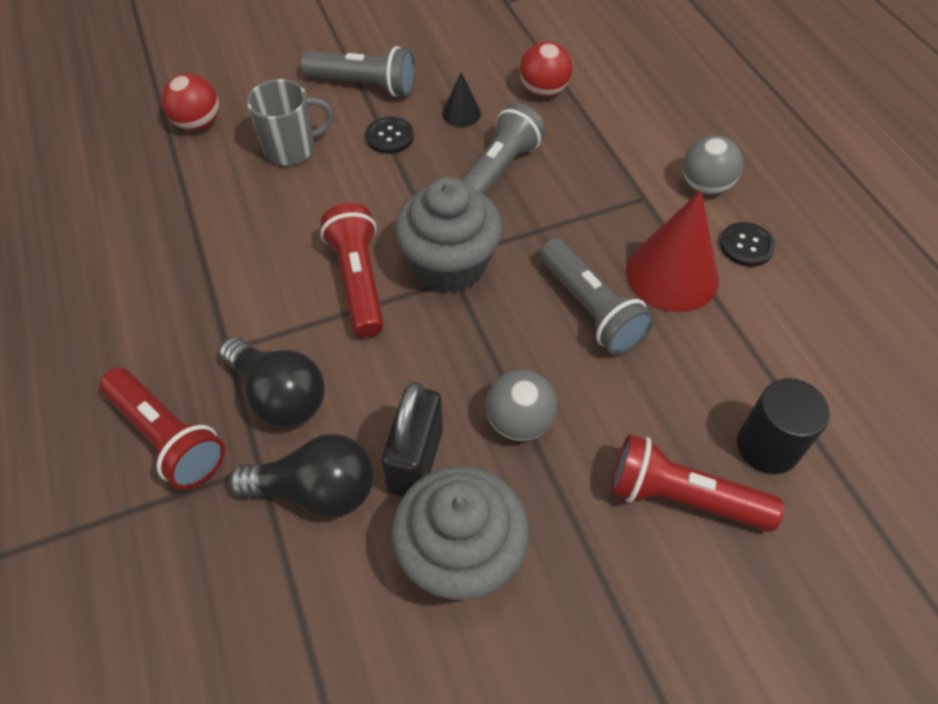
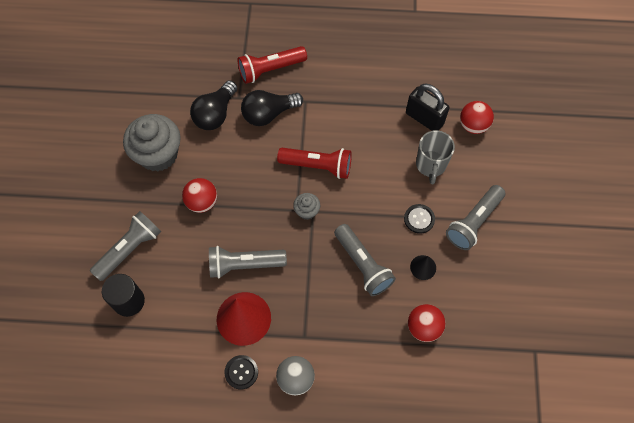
camera: 115 degrees right, 10 degrees up
(415, 460) = (208, 154): black padlock -> black padlock (424, 118)
(449, 265) = (307, 211): grey cupcake -> grey cupcake, size x0.47
(519, 422) = (202, 202): grey ball -> red ball
(682, 497) = (130, 249): red flashlight -> grey flashlight

